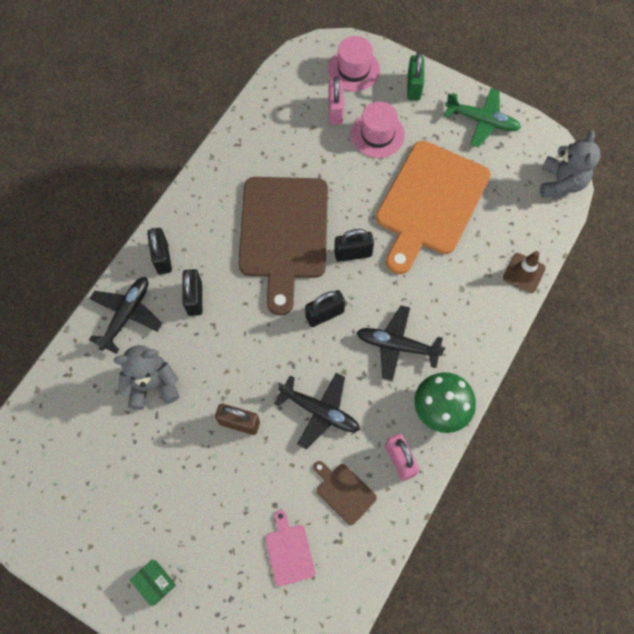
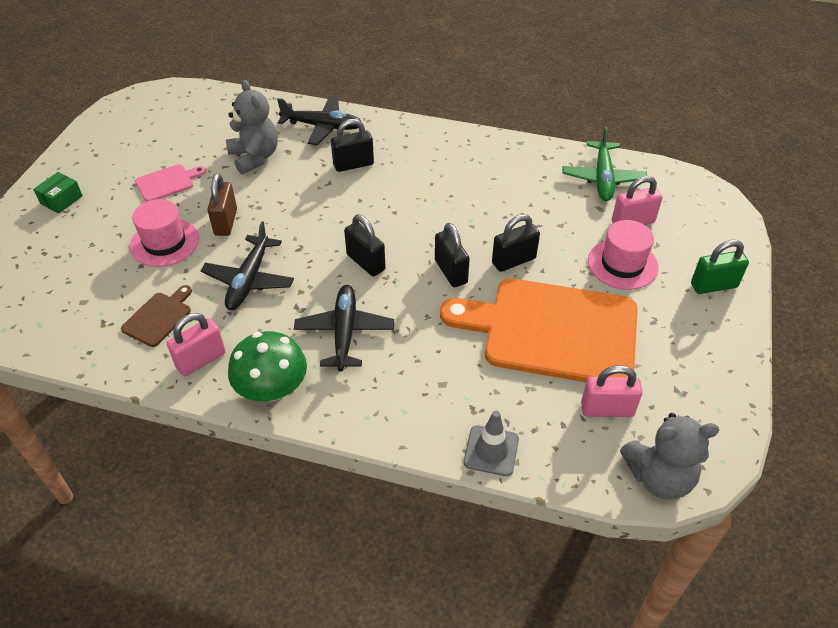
camera: 75 degrees right, 20 degrees down
(162, 258) = (390, 135): black padlock -> black padlock (514, 261)
(284, 233) = (453, 212): brown cutting board -> none
(289, 551) = (91, 286): pink cutting board -> pink cutting board (167, 182)
(354, 70) = (701, 227): pink hat -> pink hat (164, 242)
(482, 121) = (707, 365): green plane -> green plane (603, 178)
(505, 193) = (607, 409): none -> pink padlock
(524, 273) = (491, 451): brown traffic cone -> grey traffic cone

